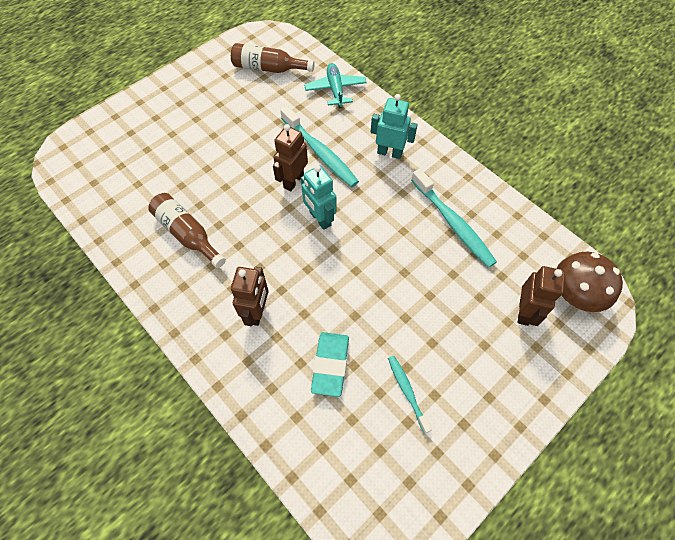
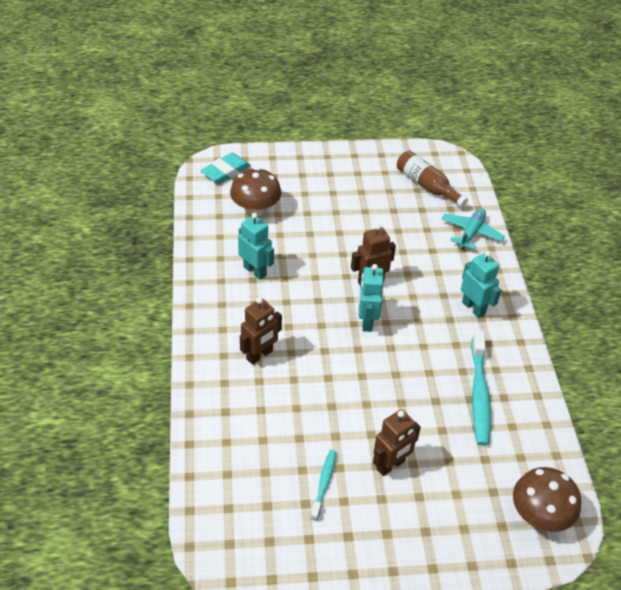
camera: 35 degrees right, 15 degrees down
(140, 174) = (255, 209): none -> brown mushroom
(187, 234) = (255, 271): brown bottle -> turquoise robot
(320, 153) = (412, 274): turquoise toothbrush -> none
(330, 365) = (282, 426): turquoise eraser -> turquoise eraser (225, 171)
(524, 312) = (478, 497): brown robot -> brown robot (391, 465)

